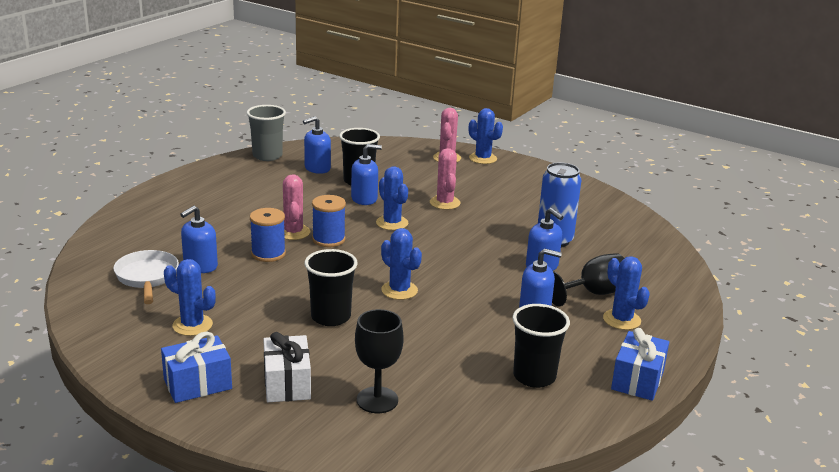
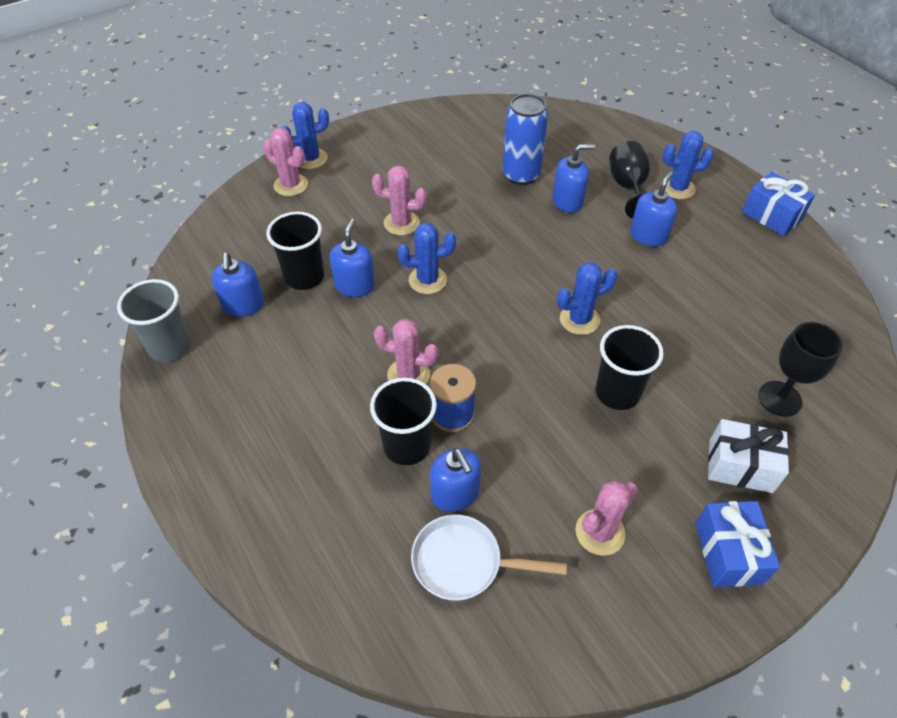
camera: 65 degrees left, 25 degrees up
(192, 325) = (600, 532): blue cactus -> pink cactus
(328, 239) = (441, 347): blue spool -> none
(534, 376) = (757, 275): black cup -> black cup (407, 446)

